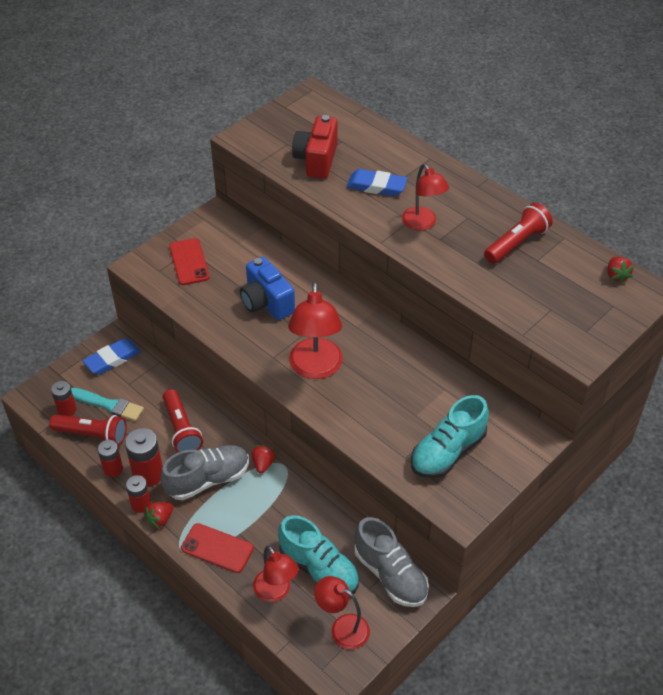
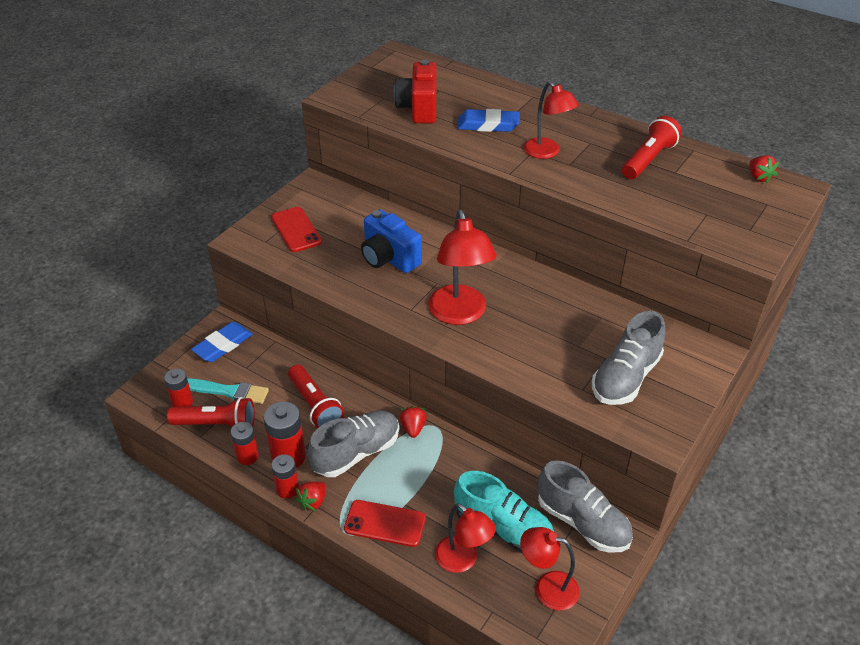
camera: 10 degrees left, 5 degrees down
(448, 452) = (625, 377): turquoise shoe -> grey shoe

